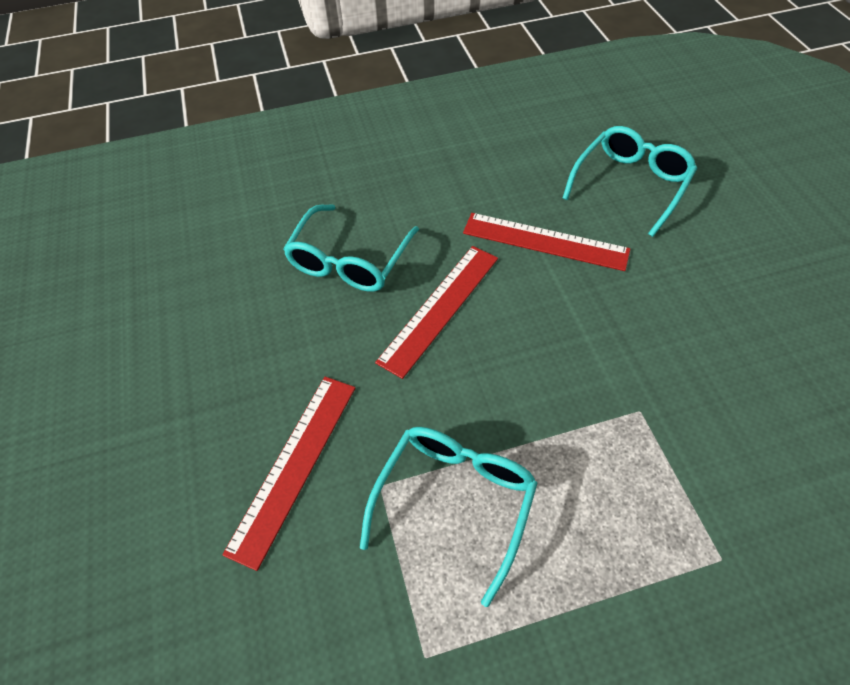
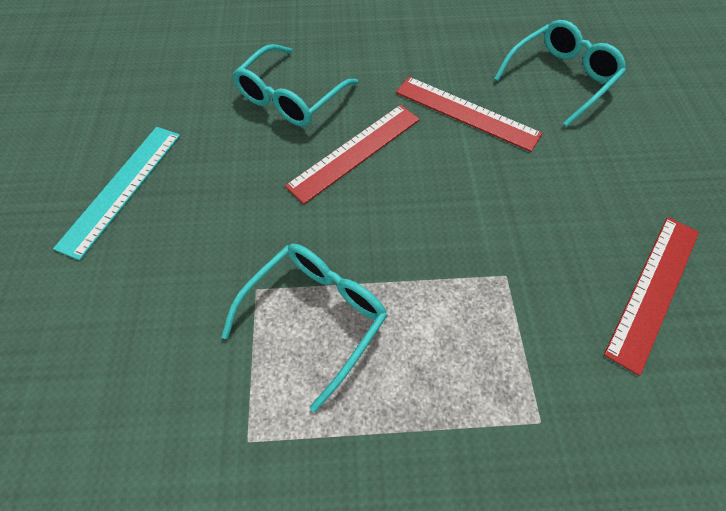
camera: 10 degrees right, 5 degrees up
(189, 404) = (121, 188): none -> turquoise ruler
(294, 465) = (190, 256): red ruler -> red ruler (654, 290)

